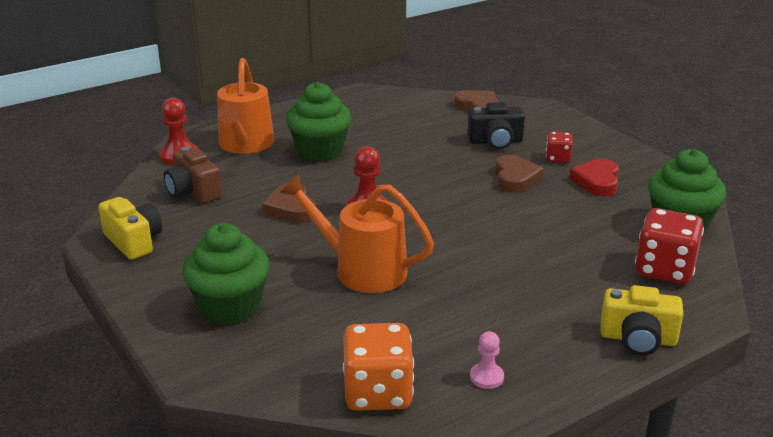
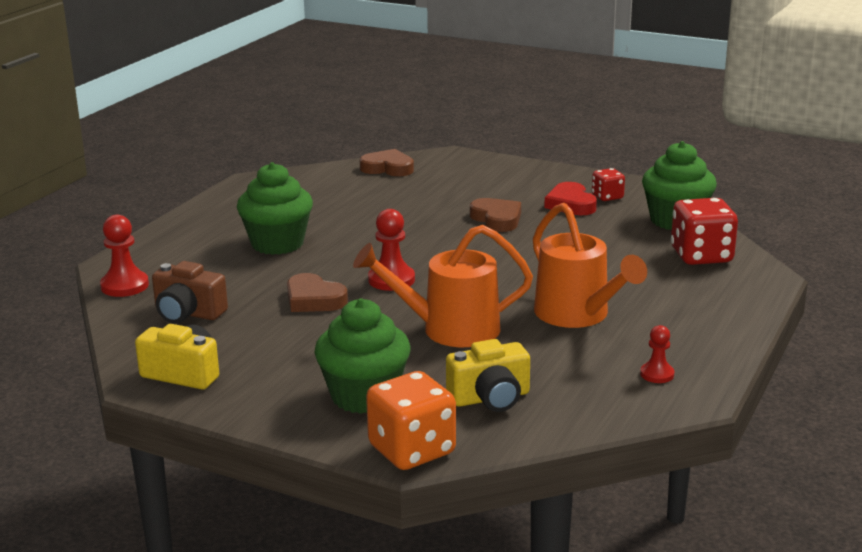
camera: 30 degrees left, 5 degrees down
(245, 145) = (187, 258): orange watering can -> orange watering can (578, 315)
(378, 392) = (583, 414): orange dice -> orange dice (412, 450)
(486, 377) = (657, 374): pink pawn -> red pawn
(495, 141) = (442, 194): black camera -> none
(558, 158) = (515, 194): red dice -> red dice (607, 197)
(638, 339) = (738, 311): yellow camera -> yellow camera (490, 398)

